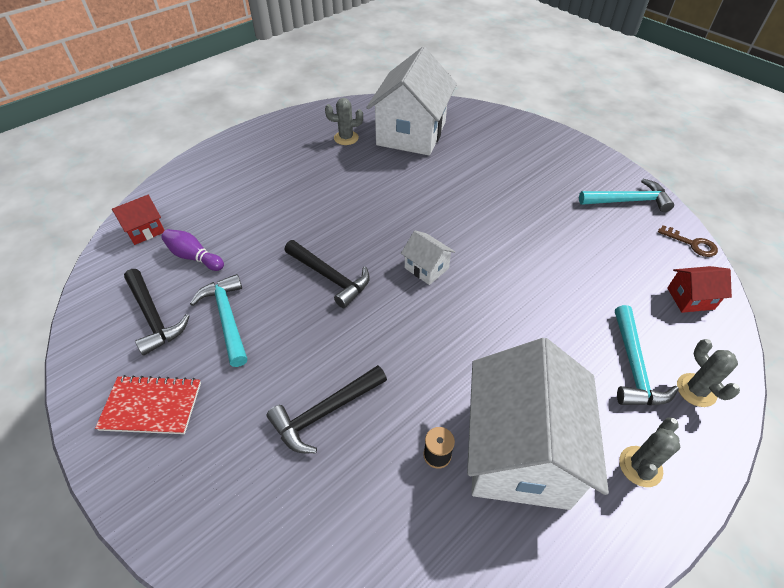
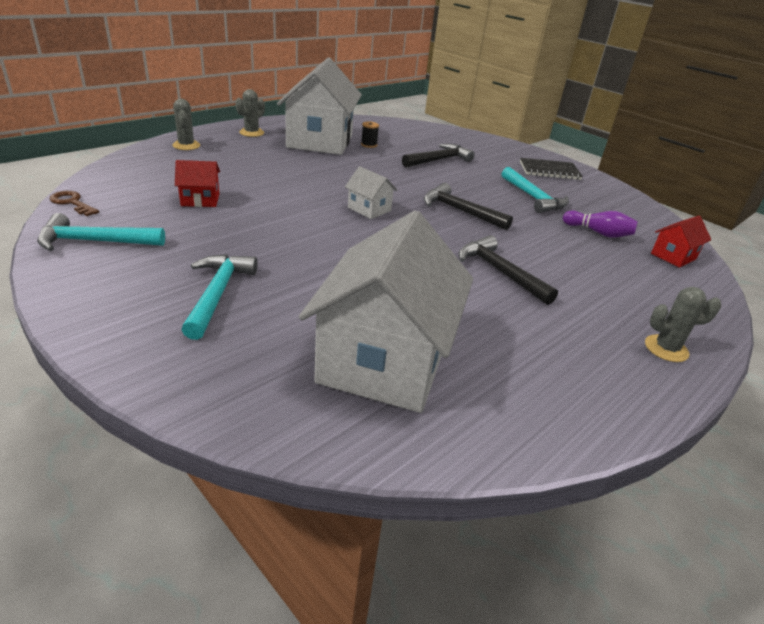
camera: 175 degrees right, 15 degrees down
(151, 406) = (549, 171): red notebook -> black notebook
(153, 317) = (592, 203): black hammer -> black hammer (500, 272)
(346, 138) = (502, 358): grey cactus -> grey cactus (666, 348)
(633, 366) = (220, 155): turquoise hammer -> turquoise hammer (217, 294)
(690, 298) = (131, 175): red house -> red house (200, 200)

